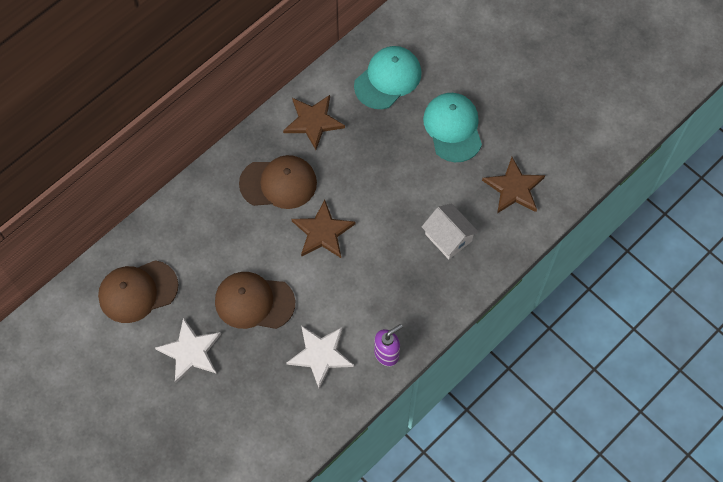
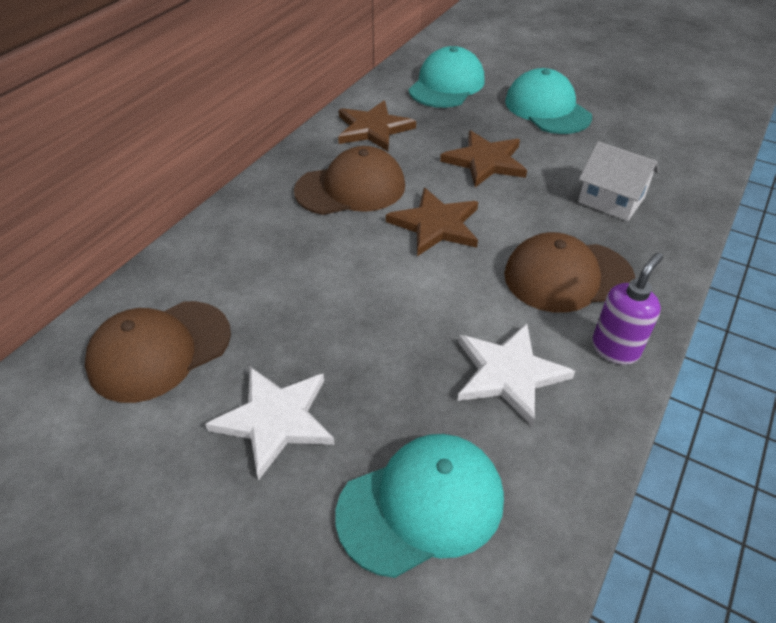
camera: 15 degrees left, 20 degrees down
(248, 416) = (421, 505): none -> turquoise cap
(254, 302) = (366, 324): brown cap -> brown cap (567, 276)
(514, 188) = (657, 144): brown star -> brown star (485, 161)

